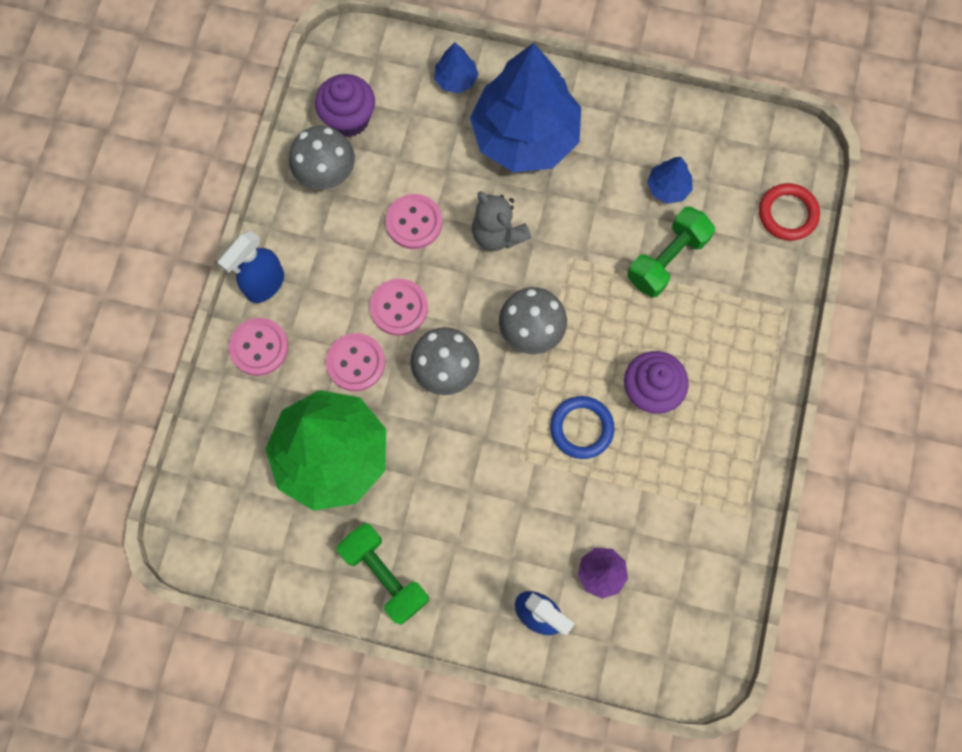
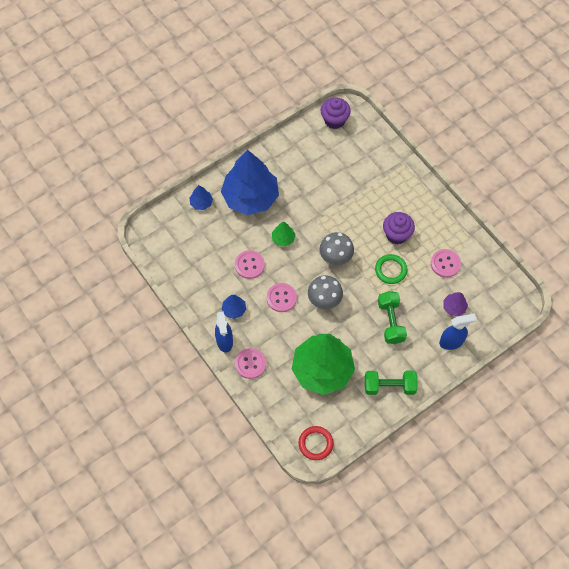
camera: 50 degrees left, 10 degrees down
(327, 175) = (198, 282): grey mushroom -> none
(349, 119) = (180, 255): purple cupcake -> purple cupcake (334, 120)
(356, 363) = (290, 331): pink button -> pink button (445, 264)
(497, 234) = (283, 238): grey teddy bear -> green tree
(581, 428) = (390, 270): blue ring -> green ring
(667, 259) = (349, 188): green dumbbell -> green dumbbell (390, 322)
(668, 188) = (320, 165): blue tree -> blue tree (234, 310)
(787, 214) = (368, 134): red ring -> red ring (315, 443)

